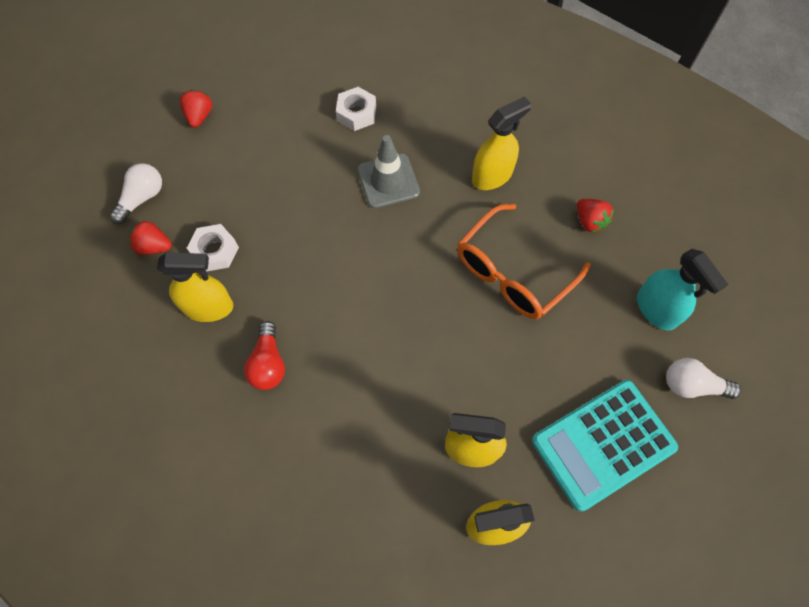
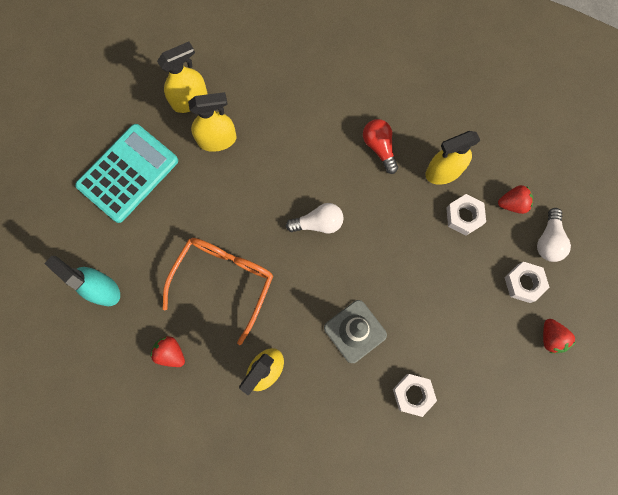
camera: 160 degrees right, 10 degrees up
(194, 168) = (523, 283): none -> white nut
(692, 385) = (69, 237): white light bulb -> white light bulb (318, 223)

